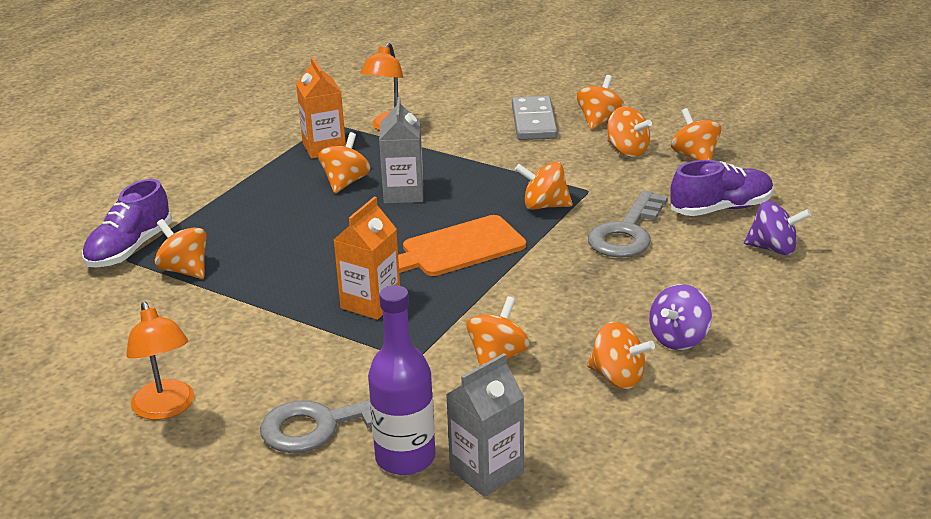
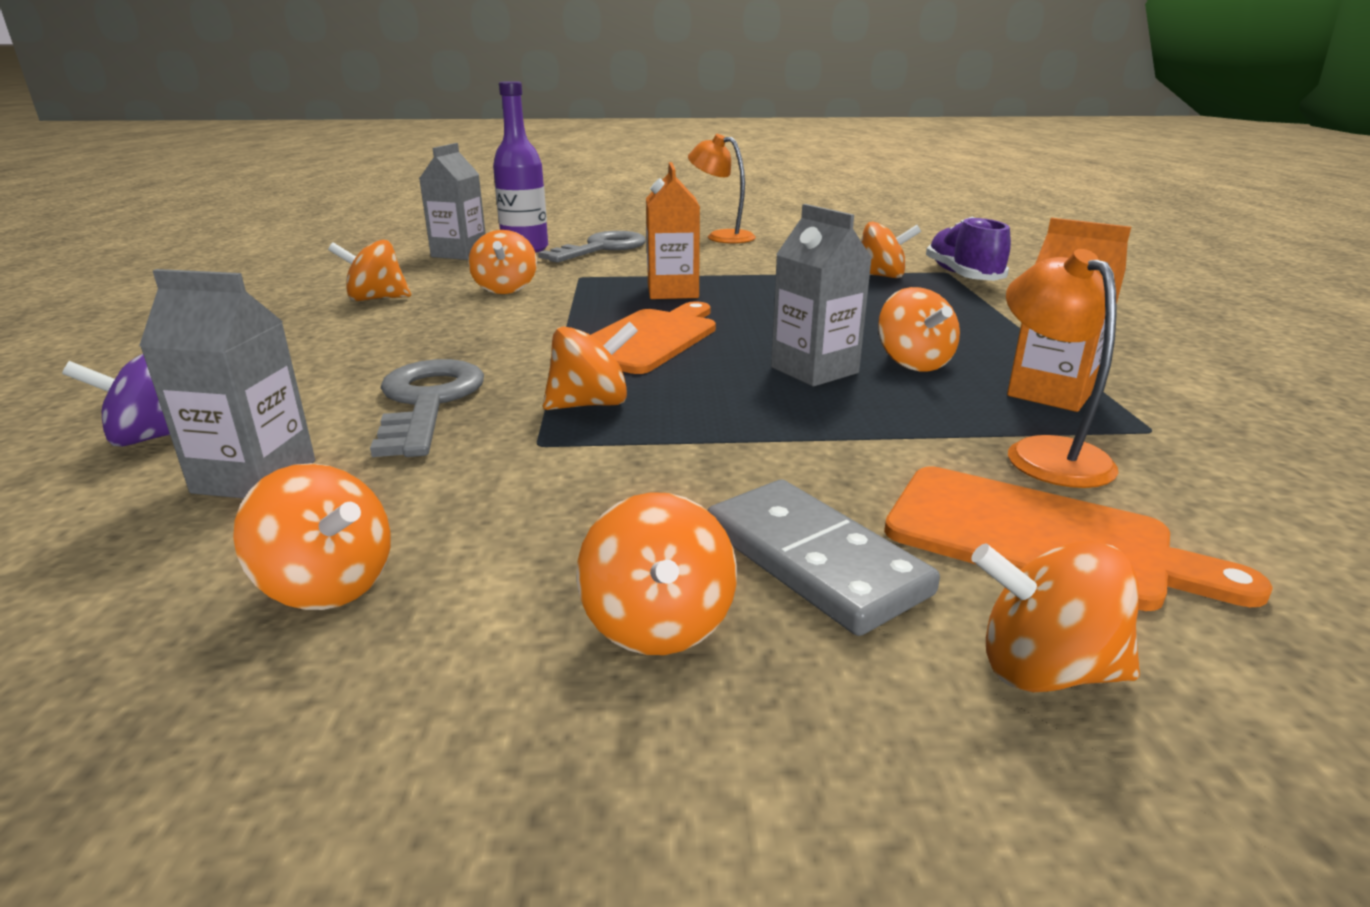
camera: 145 degrees right, 5 degrees down
(454, 108) = (1040, 538): none -> orange cutting board
(627, 150) = (515, 549): orange spinning top -> orange spinning top (1044, 670)
(679, 339) = (315, 329): purple spinning top -> none
(721, 208) = (255, 477): purple shoe -> grey carton

